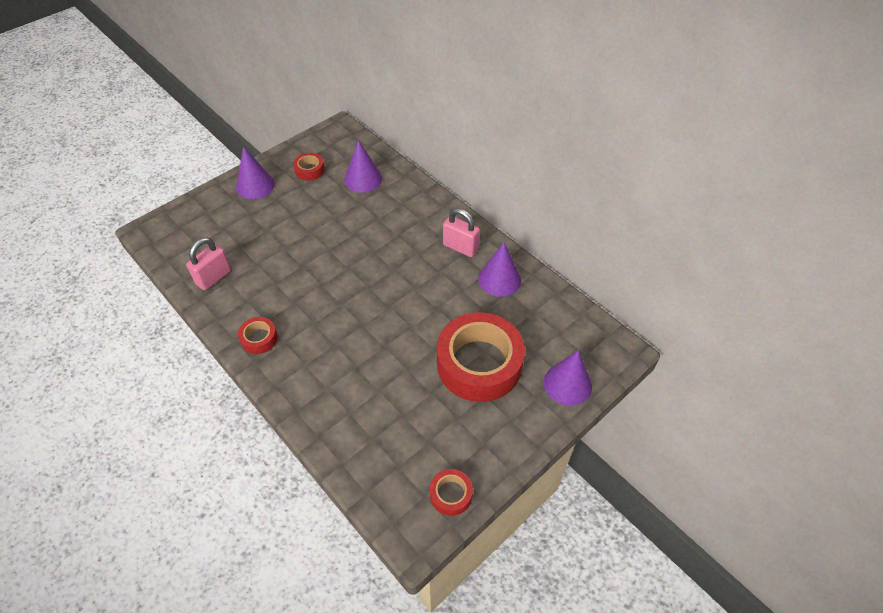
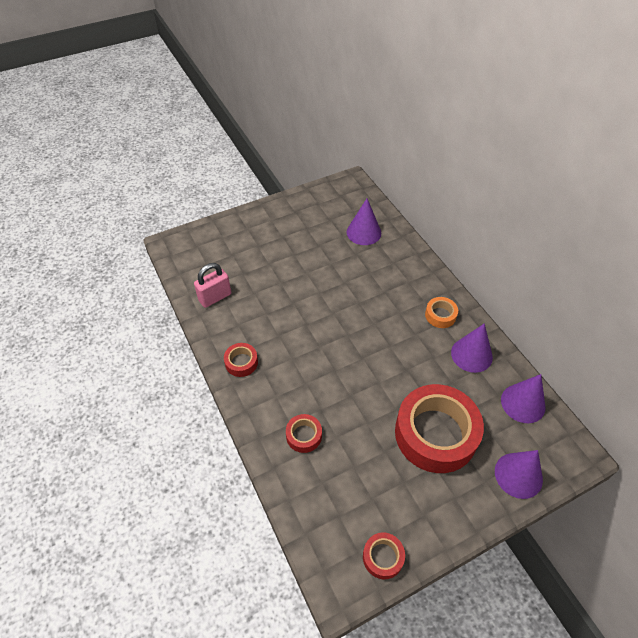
camera: 15 degrees right, 0 degrees up
(255, 185) = (268, 220): purple cone -> purple cone (523, 403)
(309, 170) = (318, 215): red tape -> red tape (304, 435)
(460, 247) = (440, 315): pink padlock -> orange tape

